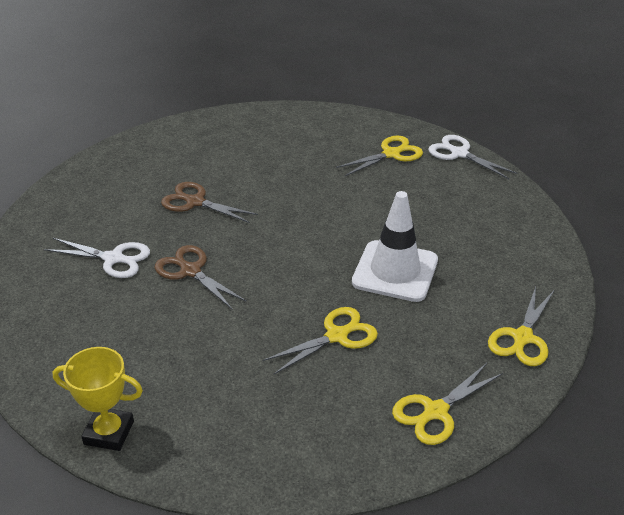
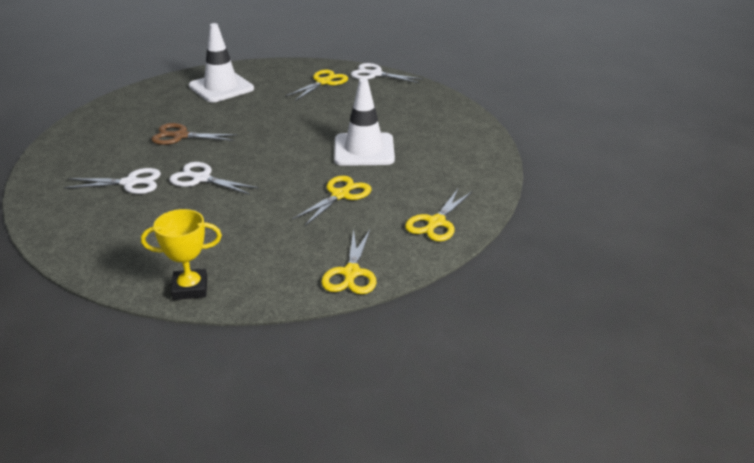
camera: 20 degrees left, 5 degrees down
(190, 270) = (200, 178): brown scissors -> white scissors
(270, 139) = (221, 87): none -> white traffic cone
(522, 338) = (475, 170): yellow scissors -> yellow scissors (351, 274)

